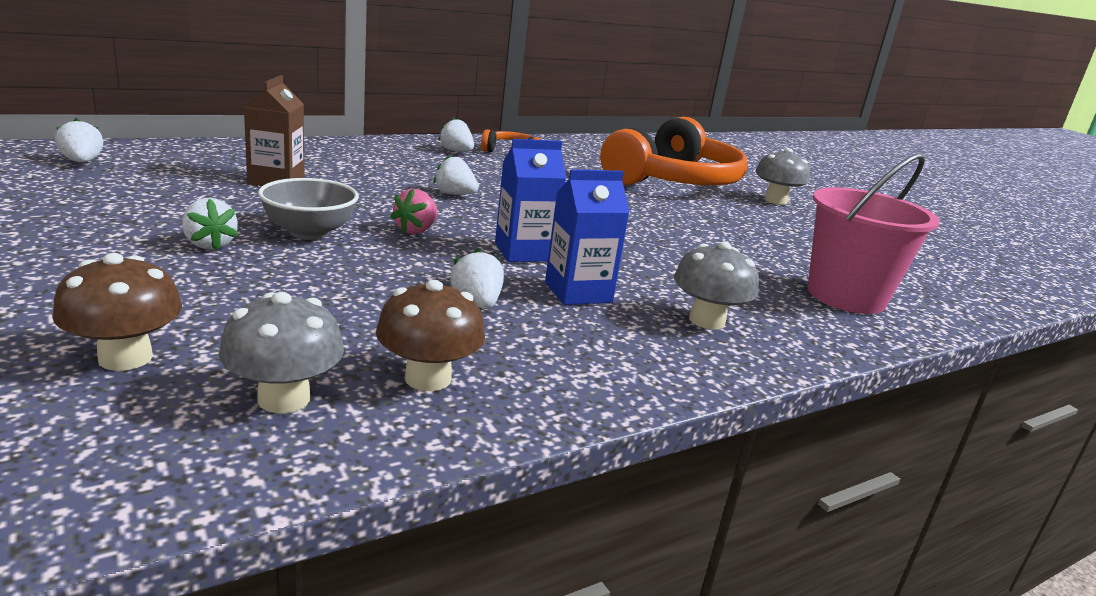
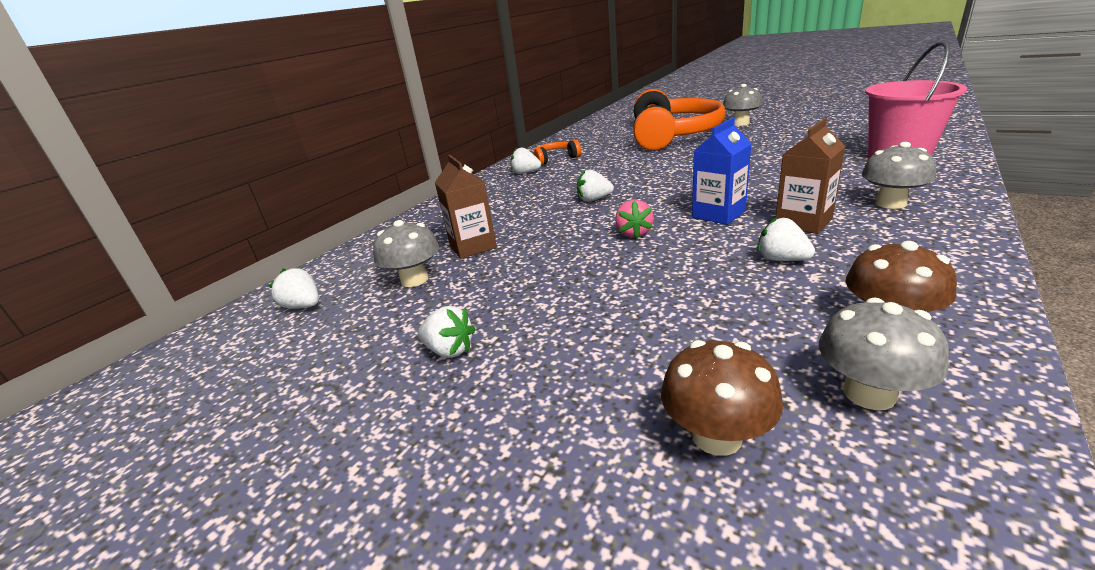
camera: 20 degrees left, 5 degrees up
(184, 181) = (414, 280): none -> grey mushroom
(210, 245) = (547, 315): white strawberry -> white strawberry (449, 350)
(309, 232) = (582, 270): grey bowl -> none
(578, 292) = (803, 222): blue carton -> brown carton

